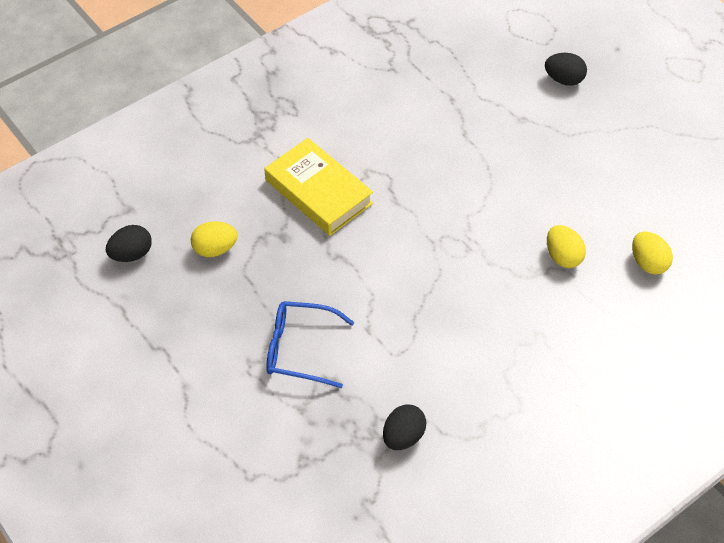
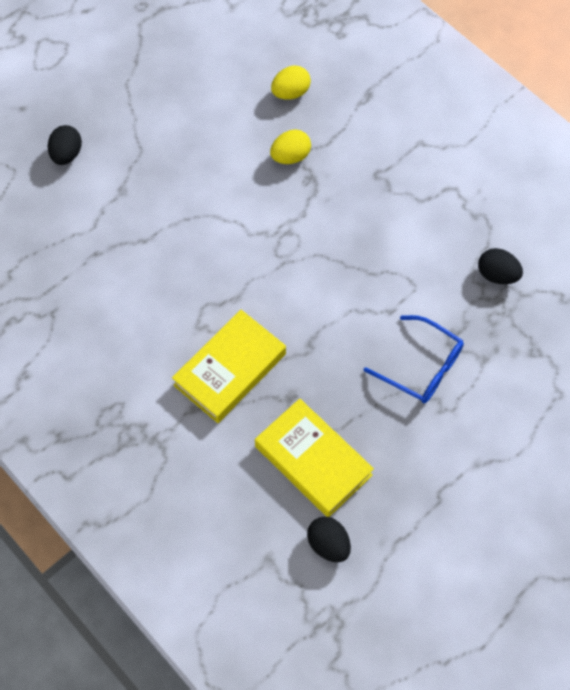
camera: 95 degrees left, 10 degrees up
(215, 249) = (313, 461): yellow egg -> yellow book
(300, 349) = (421, 366): blue glasses -> blue glasses turned 60 degrees counterclockwise

